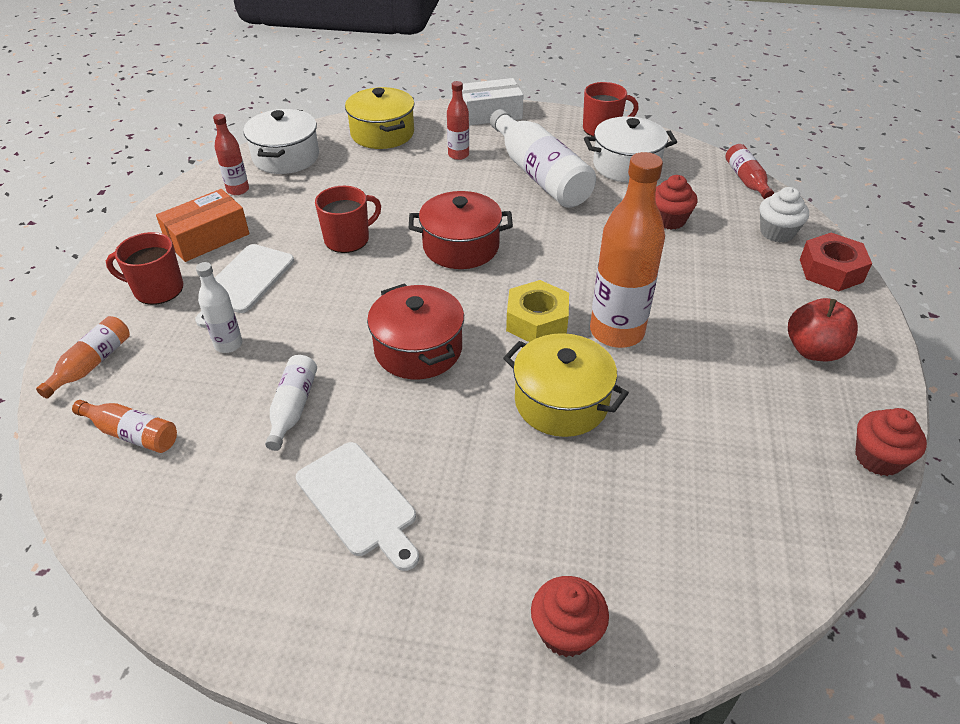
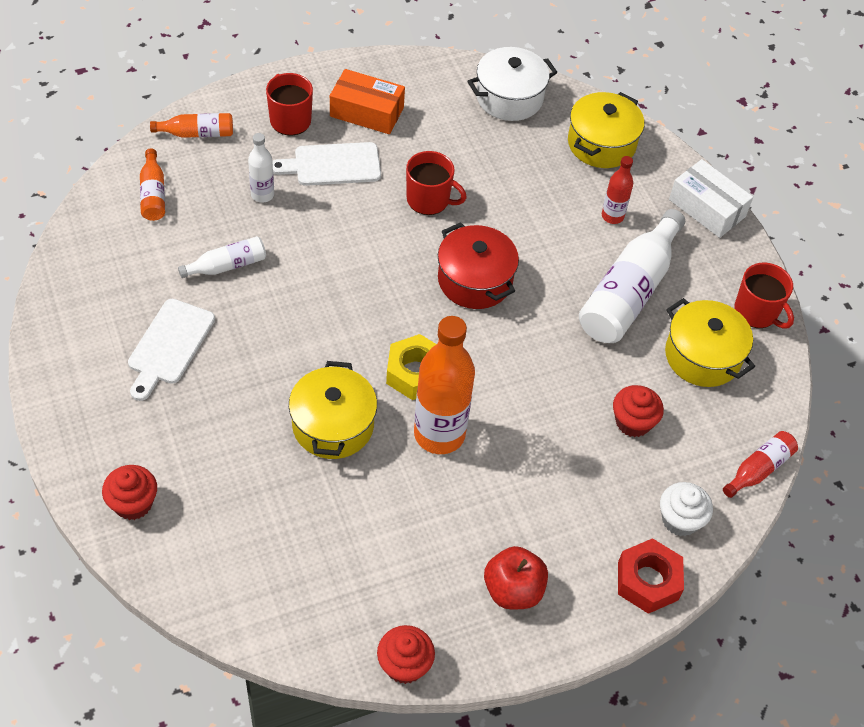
camera: 55 degrees right, 10 degrees up
(238, 190) = (439, 94): red bottle -> none
(418, 349) = (331, 310): red pot -> none
(626, 165) = (702, 356): white pot -> yellow pot

